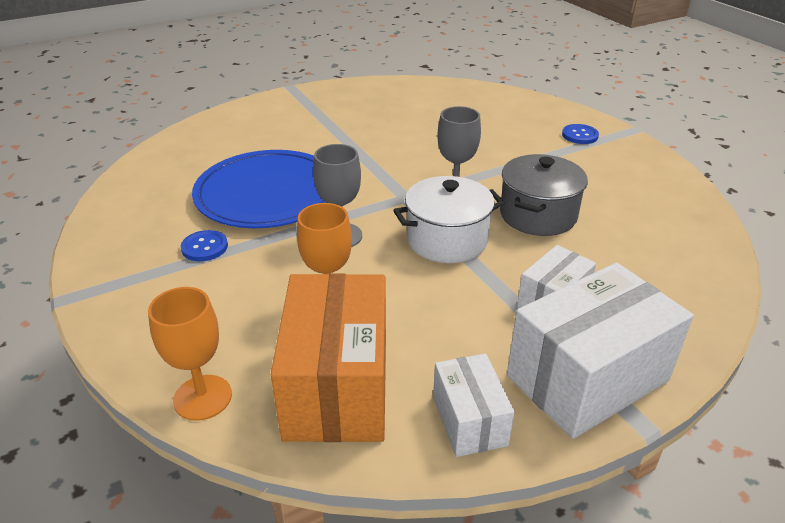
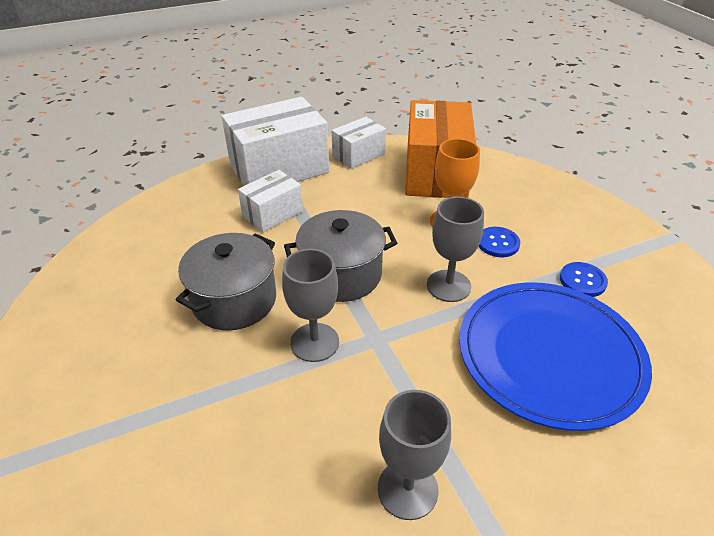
camera: 175 degrees left, 5 degrees up
(202, 397) = (518, 172): orange goblet -> none
(379, 138) = (407, 489): none -> grey goblet
(447, 240) = (341, 274): white pot -> grey pot
(469, 420) = (358, 155): white box -> white box turned 60 degrees clockwise
(580, 135) = (62, 469): blue button -> blue button (498, 243)

